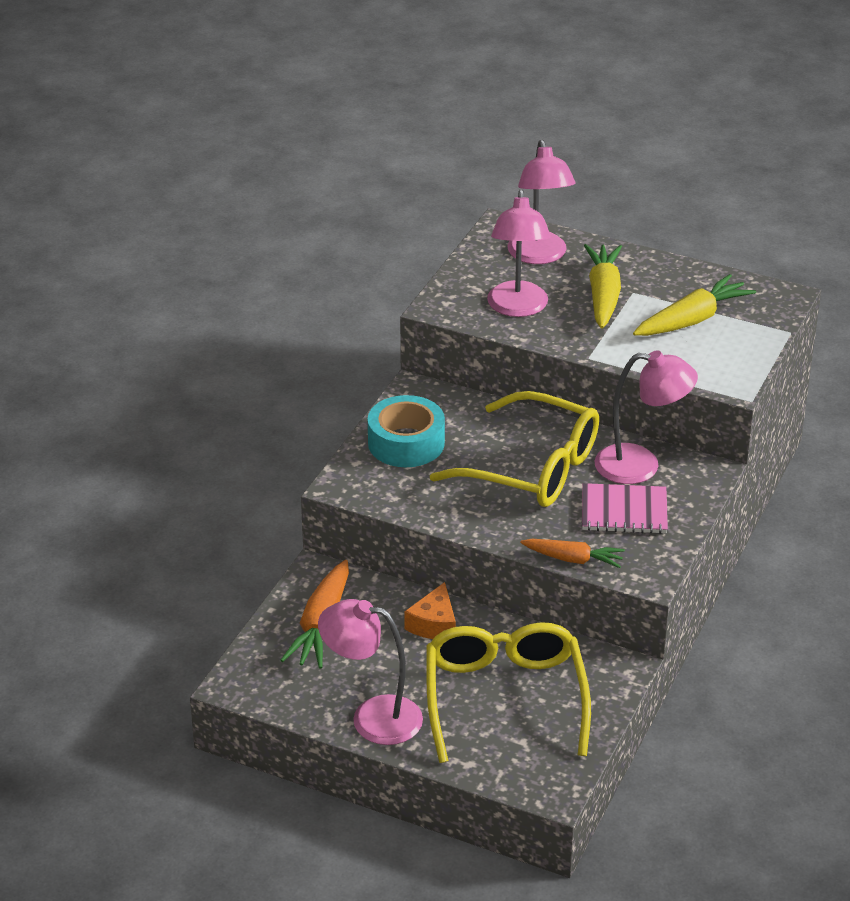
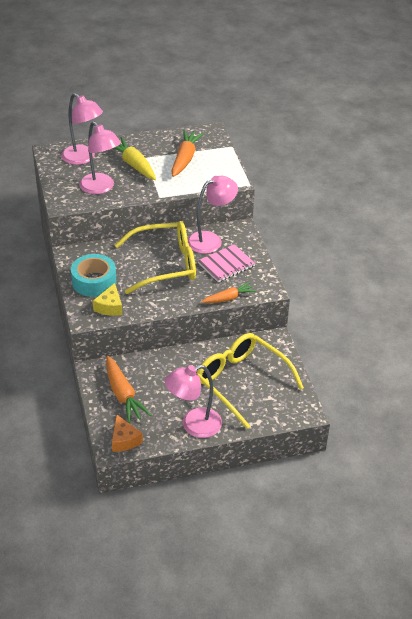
camera: 40 degrees left, 5 degrees up
(390, 487) = (110, 307): none -> yellow cheese
(434, 624) = (174, 365): orange cheese -> orange cheese (124, 440)
(692, 320) = (185, 159): yellow carrot -> orange carrot

